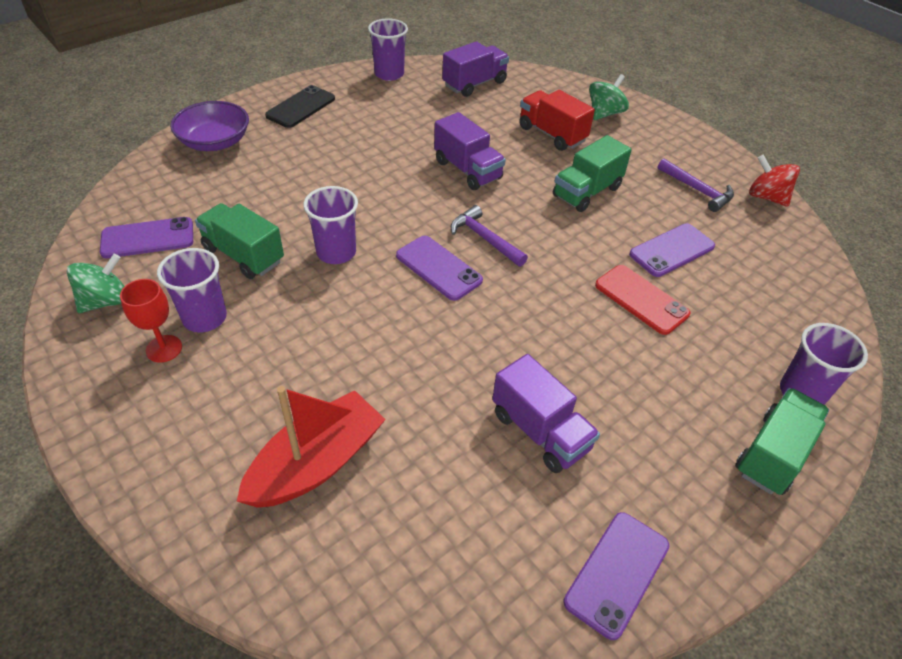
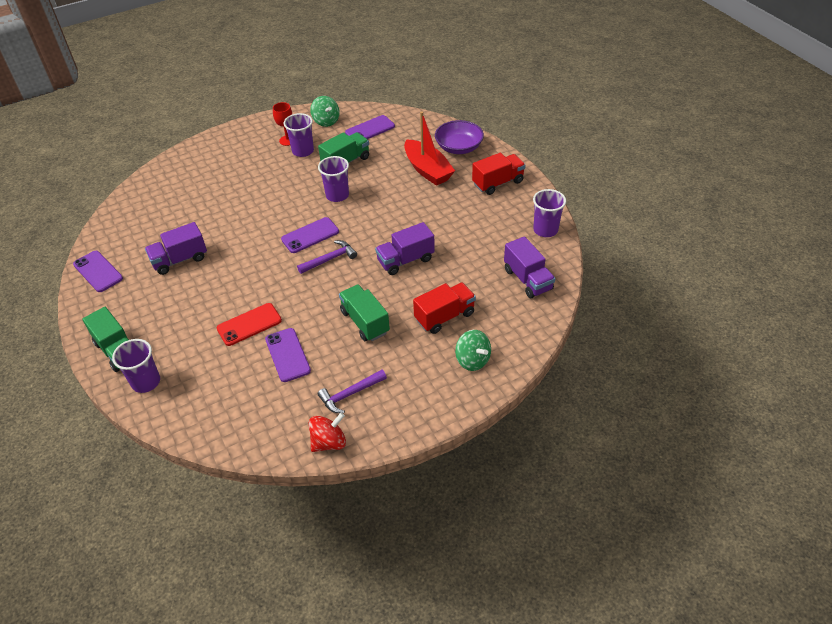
camera: 105 degrees right, 0 degrees up
(148, 238) = (370, 129): purple phone -> purple phone turned 60 degrees clockwise
(301, 107) = (498, 183): black phone -> red truck
(317, 463) = (201, 186): red boat -> red boat (427, 170)

